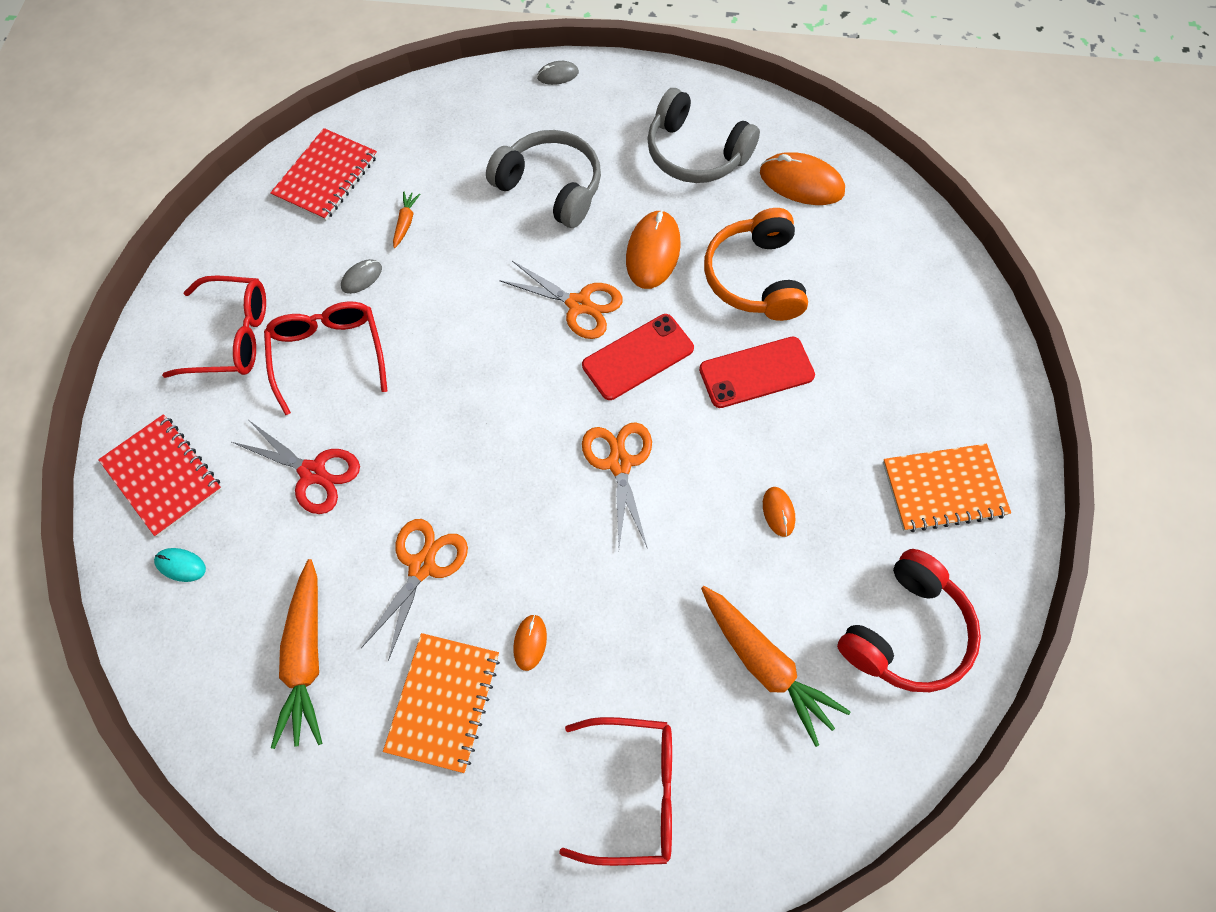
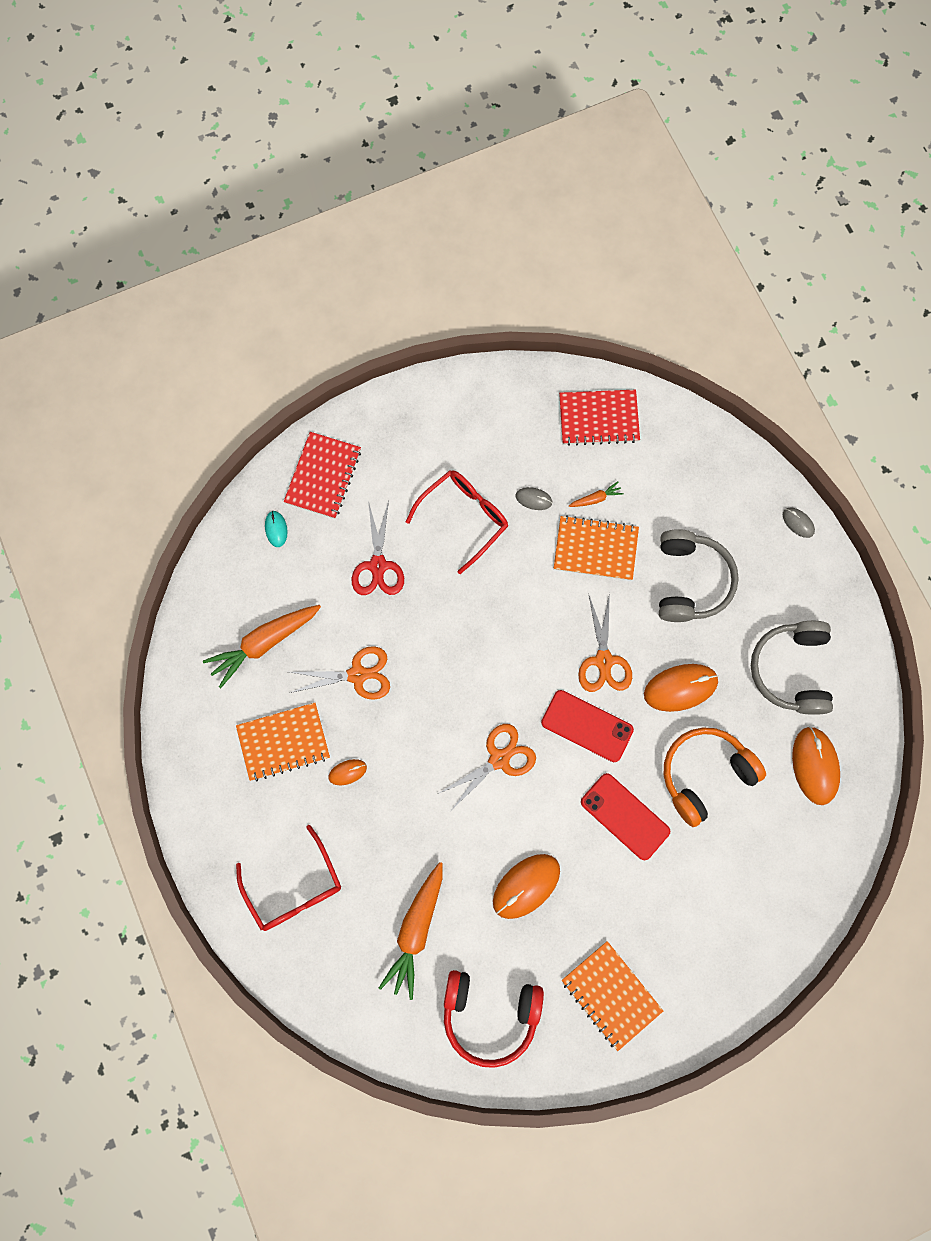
camera: 60 degrees right, 10 degrees up
(231, 336) = (439, 446): red glasses -> none
(457, 250) = (595, 549): none -> orange notebook
(778, 512) = (526, 886): orange mouse -> orange mouse, size x1.95

